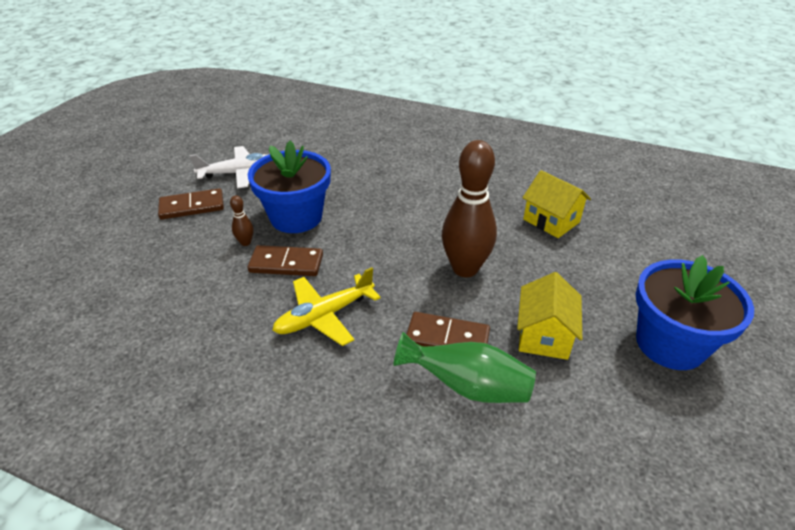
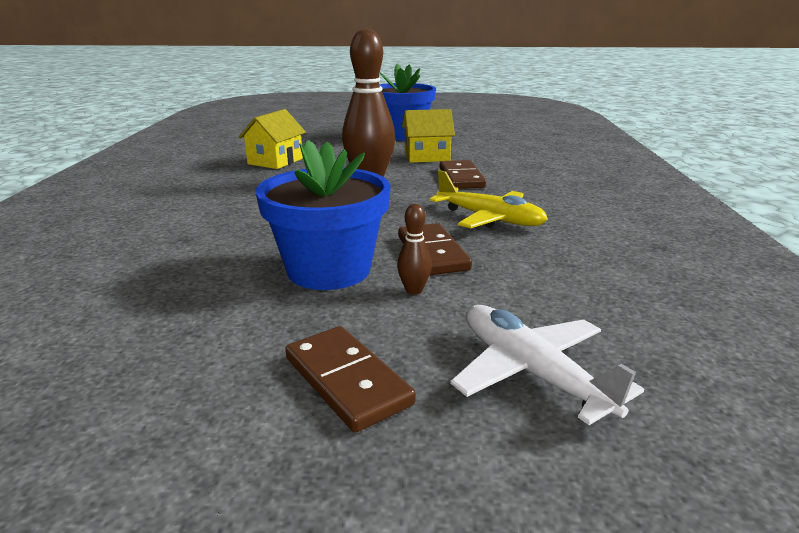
camera: 110 degrees left, 15 degrees down
(240, 173) = (196, 363): white plane -> white plane (531, 372)
(468, 386) = (499, 169): green vase -> none

